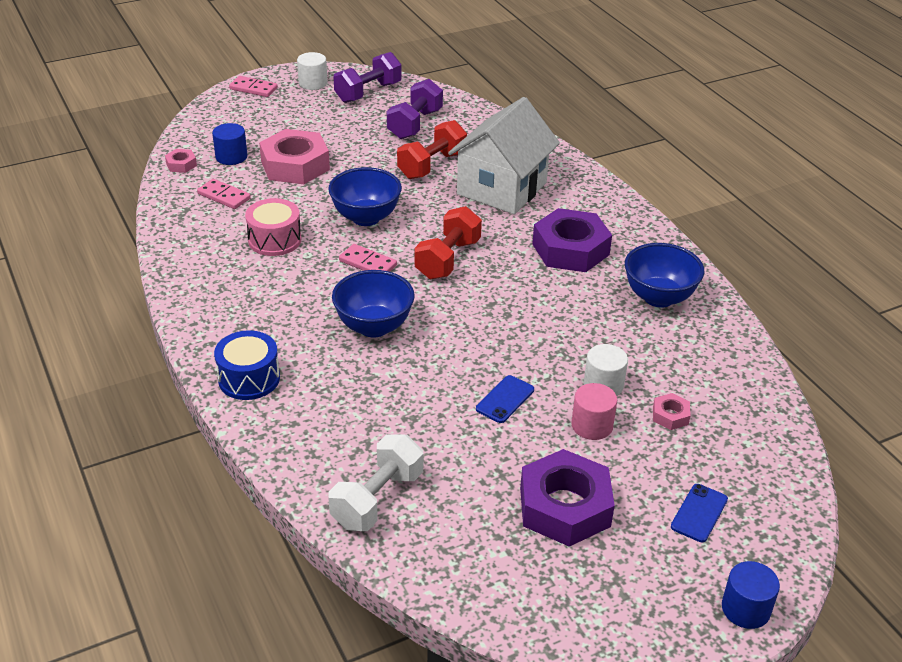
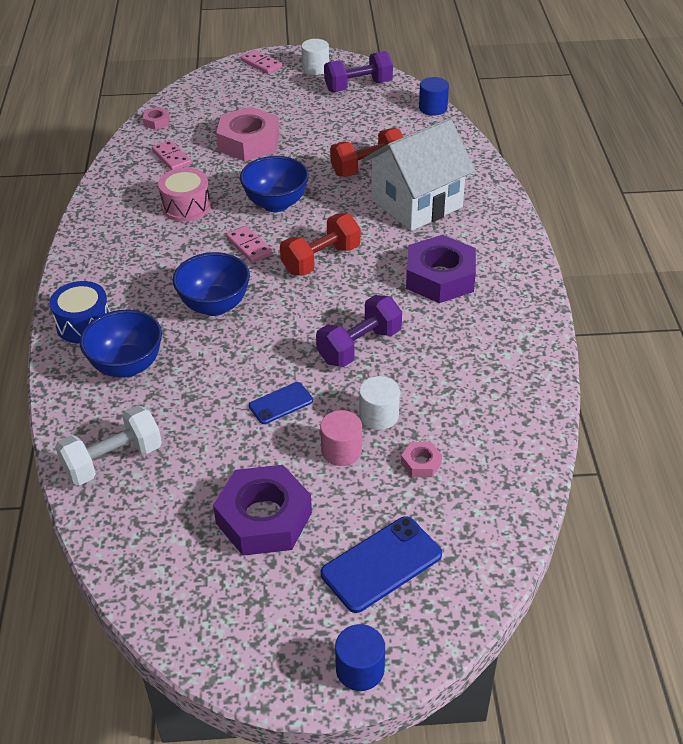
camera: 25 degrees right, 5 degrees up
(231, 157) = (201, 123): blue cylinder -> blue cylinder (433, 108)
(415, 124) = (379, 125): purple dumbbell -> purple dumbbell (359, 346)
(658, 297) = (492, 345): blue bowl -> blue bowl (127, 366)
(699, 513) = (381, 564): blue phone -> blue phone, size x1.67

